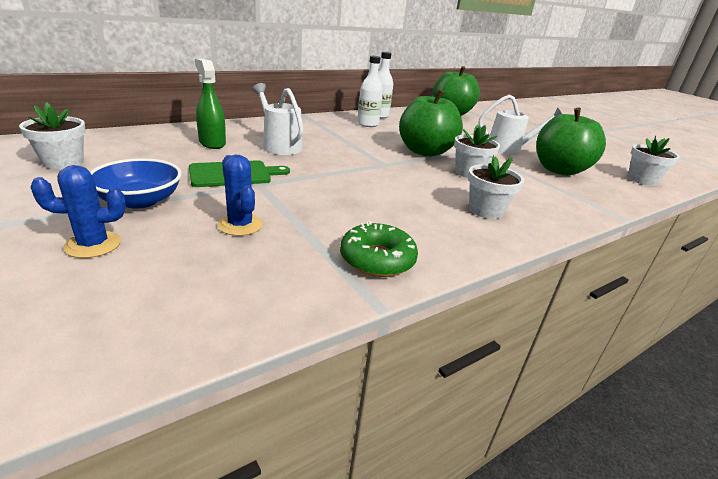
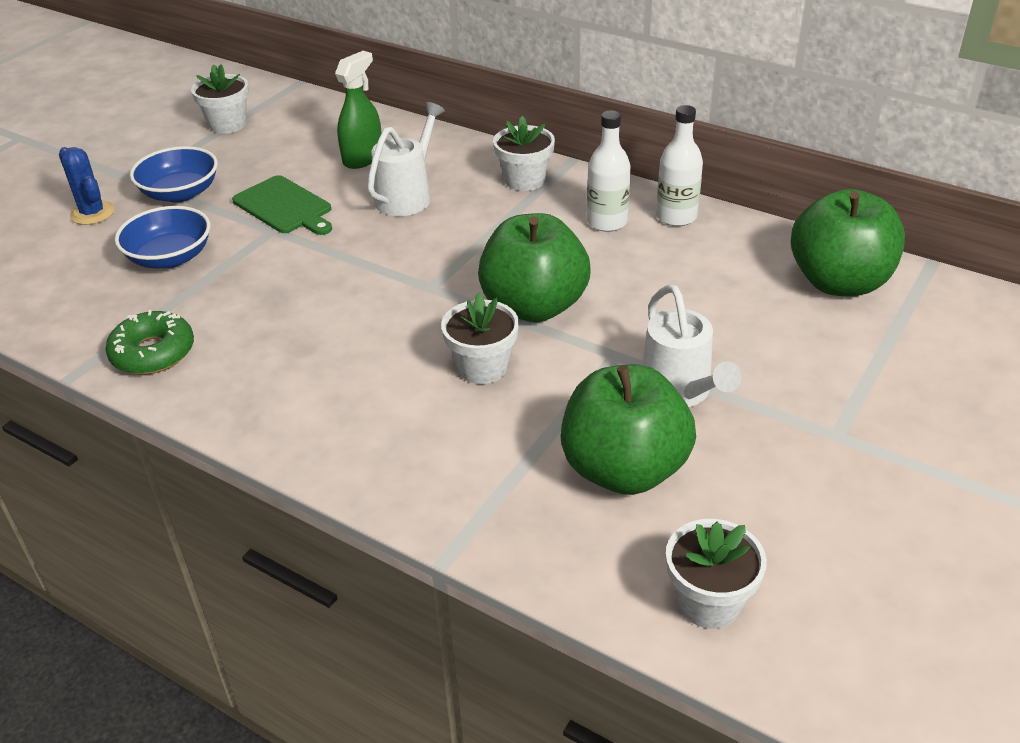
camera: 70 degrees right, 10 degrees up
(240, 225) = (170, 257): blue cactus -> blue bowl
(486, 210) = (342, 406): white flower pot -> white flower pot (524, 180)

